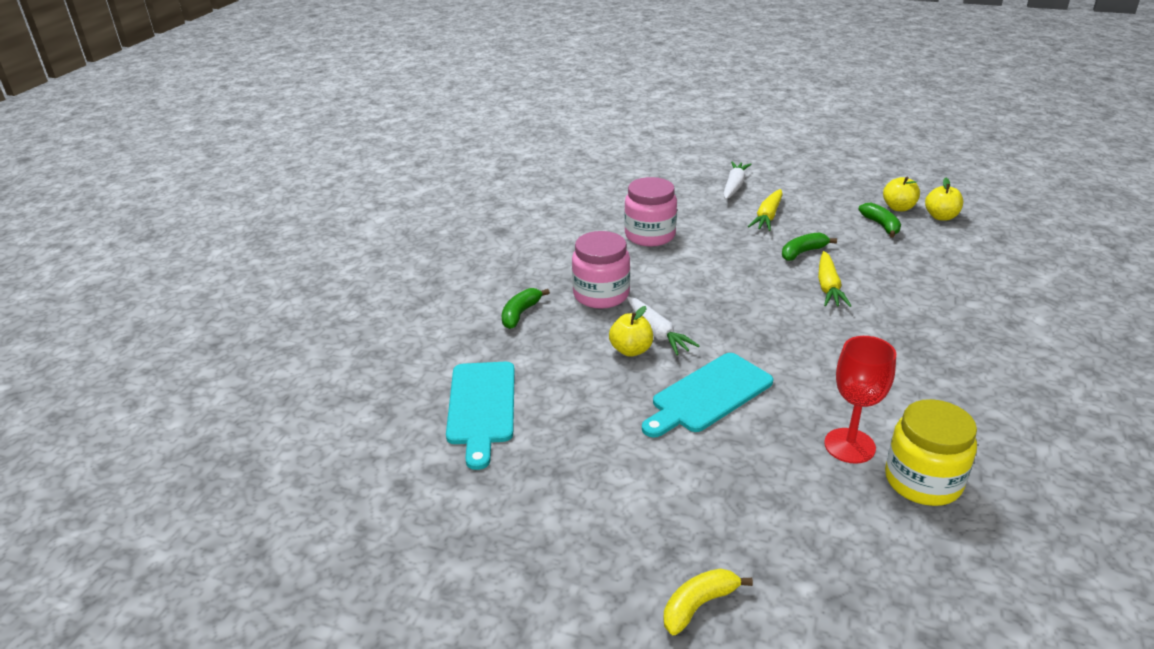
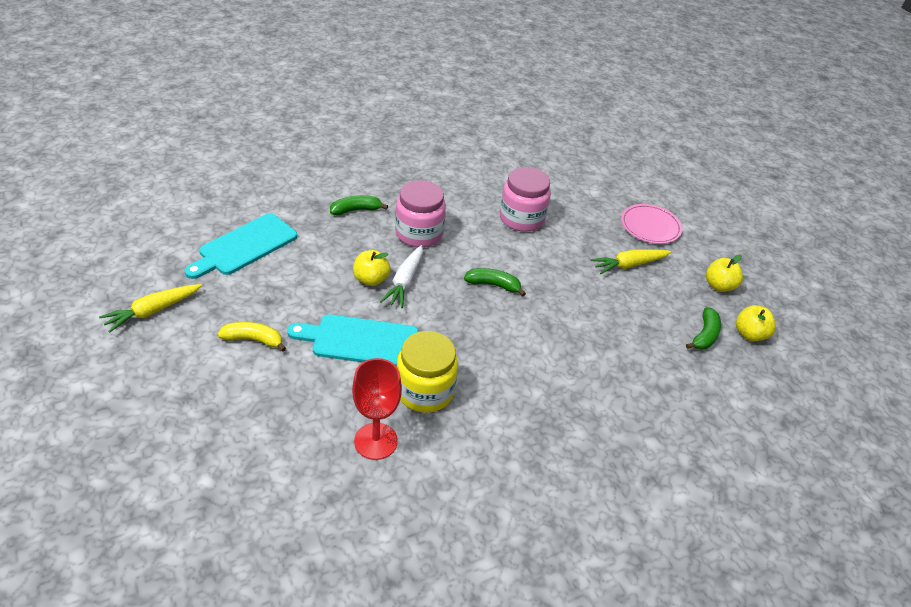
camera: 40 degrees right, 10 degrees up
(698, 605) = (148, 434): yellow banana -> yellow banana (253, 340)
(734, 186) = (650, 226): white carrot -> pink plate
(803, 252) = (601, 307): green banana -> green banana (493, 285)
(828, 287) = (569, 343): yellow carrot -> yellow carrot (152, 311)
(923, 481) = (373, 500): yellow jar -> yellow jar (425, 391)
(941, 217) = (771, 367): yellow apple -> yellow apple (719, 286)

